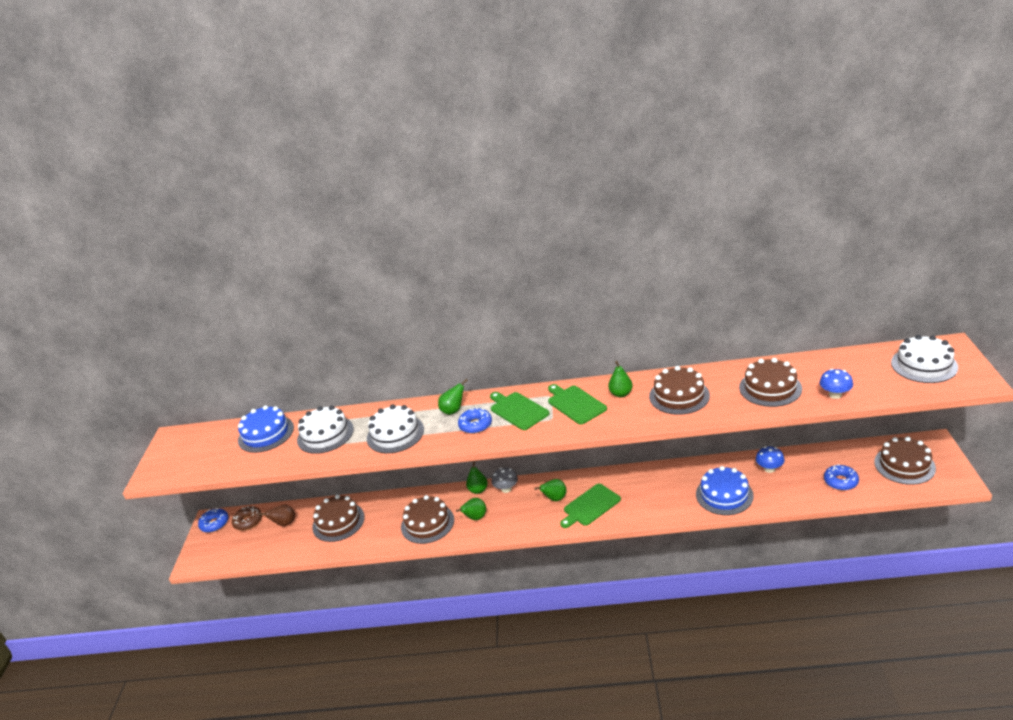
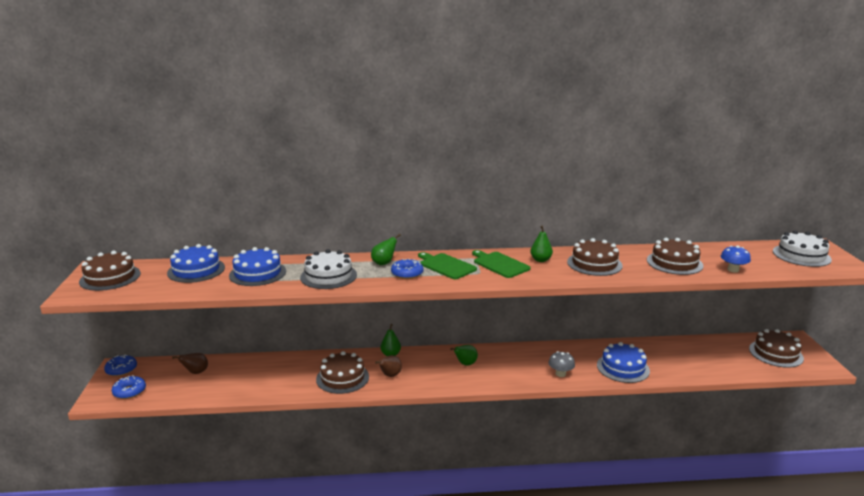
camera: 10 degrees left, 10 degrees down
(248, 521) = (157, 369): brown donut -> none
(325, 434) = (257, 273): white cake -> blue cake
(338, 522) = (252, 373): brown cake -> brown cake (110, 277)
(475, 518) = (390, 375): green pear -> brown pear
(506, 489) = (418, 355): grey mushroom -> grey mushroom (560, 374)
(590, 506) = (500, 371): green cutting board -> none
(769, 469) = (659, 351): blue mushroom -> none
(840, 481) = (724, 362): blue donut -> blue donut (129, 391)

